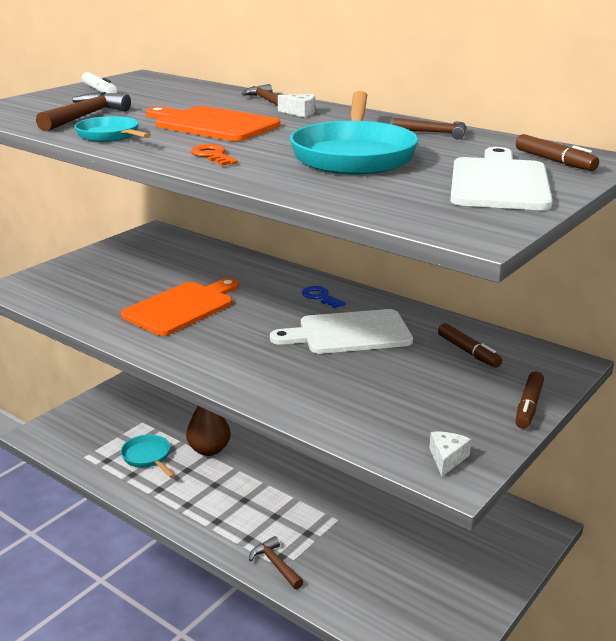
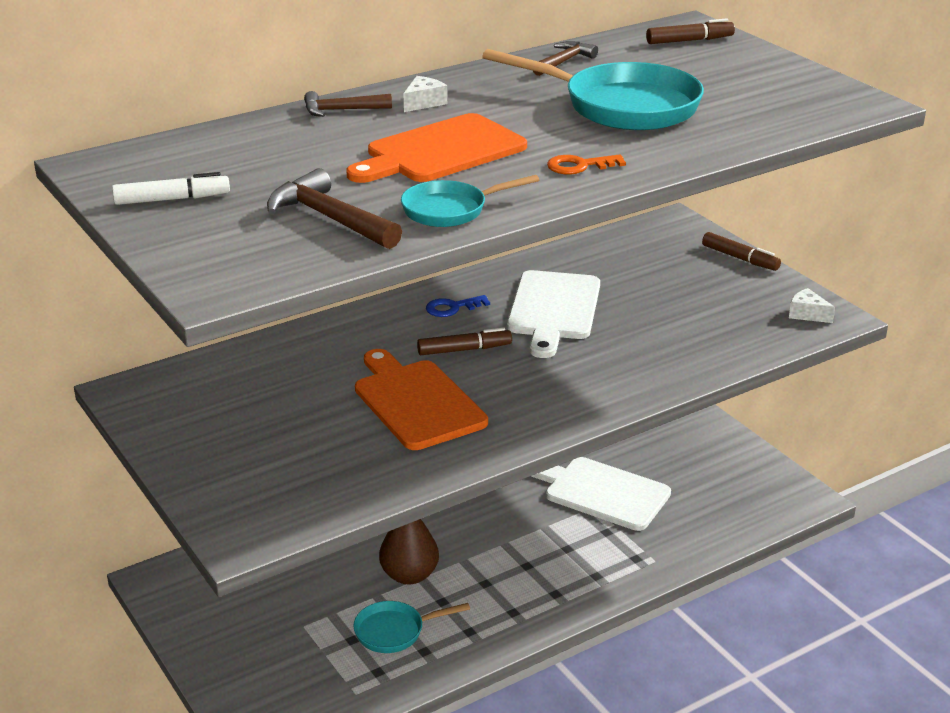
camera: 70 degrees left, 5 degrees up
(275, 564) = (647, 564): brown hammer -> none
(468, 352) = (629, 259): brown marker -> brown marker (464, 350)
(499, 182) = (740, 71): white cutting board -> white cutting board (602, 492)

